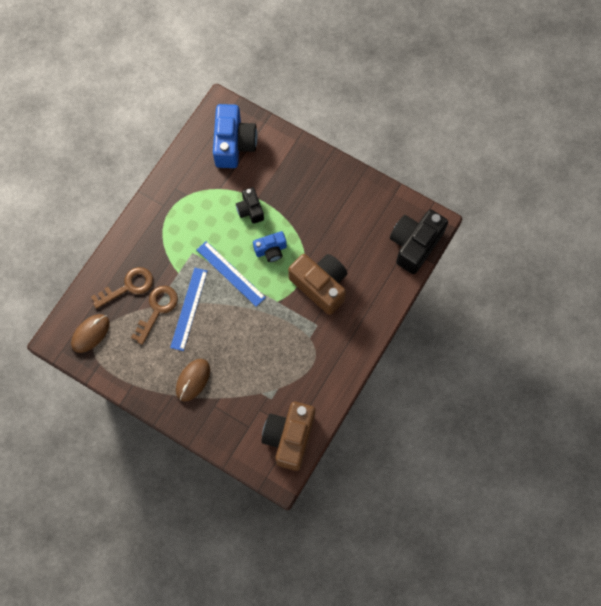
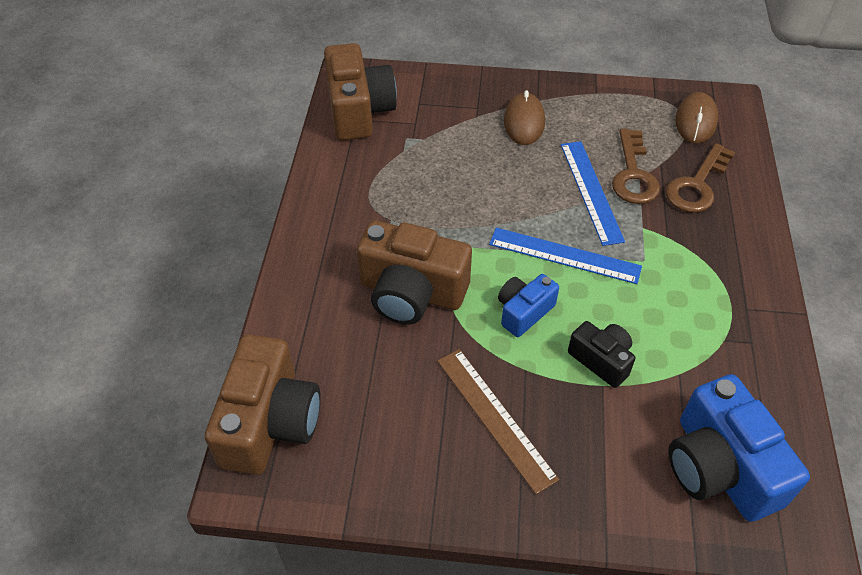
camera: 155 degrees right, 20 degrees down
(314, 204) = (495, 418): none -> brown ruler
(415, 245) = (269, 422): black camera -> brown camera

